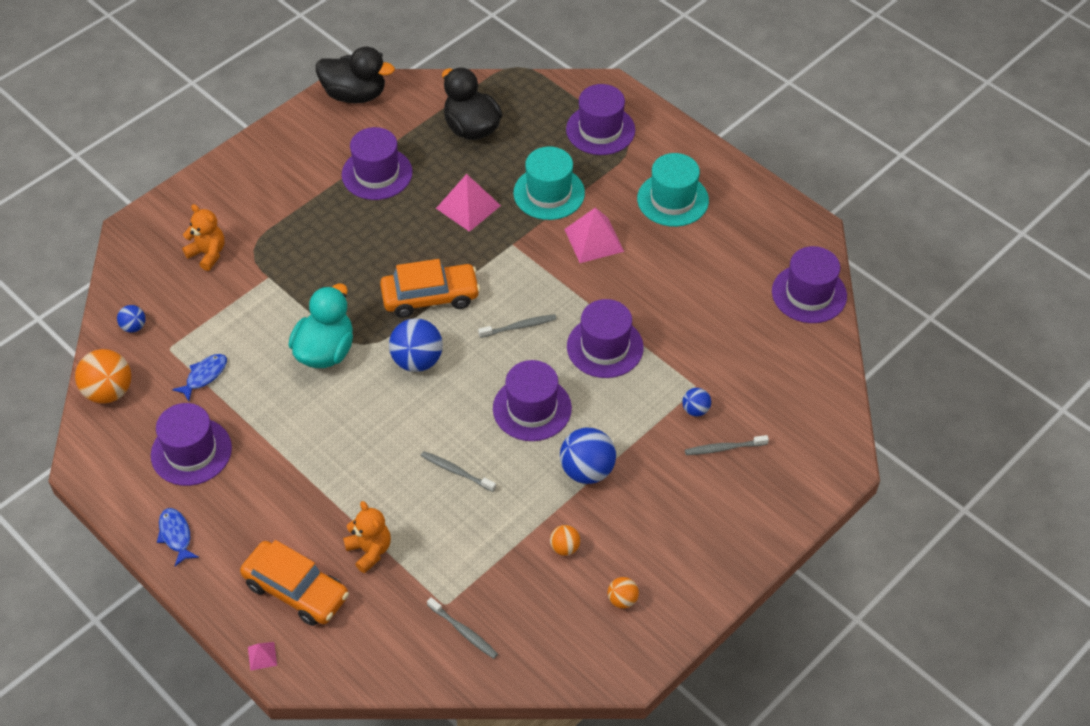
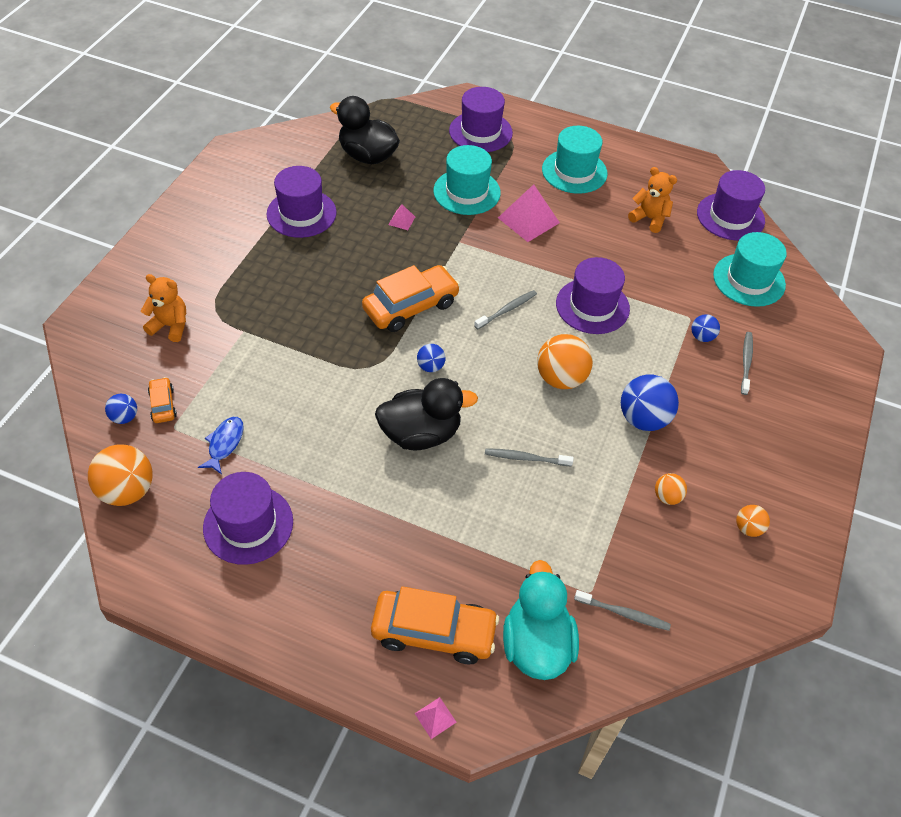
camera: 25 degrees left, 0 degrees up
(169, 325) = (163, 405): none -> orange car
(176, 535) = (275, 619): blue fish -> none
(325, 351) = (337, 383): turquoise duck -> turquoise duck (536, 644)
(355, 94) = (245, 153): black duck -> black duck (421, 434)
(369, 550) = (486, 564): orange teddy bear -> orange teddy bear (649, 219)
(417, 360) = (430, 366): blue ball -> blue ball, size x0.53
(468, 207) = (401, 220): pink pyramid -> pink pyramid, size x0.47
(532, 408) = (561, 378): purple hat -> orange ball
(724, 448) = (746, 362): grey toothbrush -> grey toothbrush turned 135 degrees clockwise
(783, 366) = (749, 280): none -> turquoise hat

